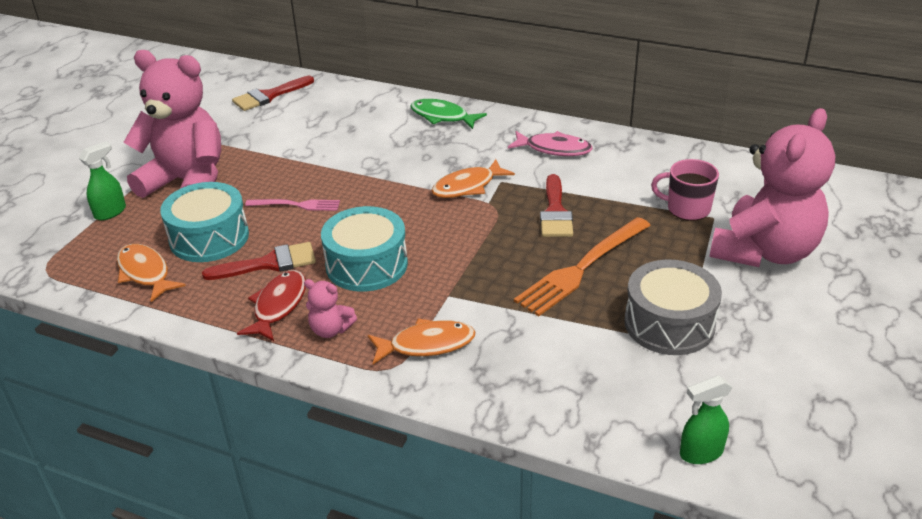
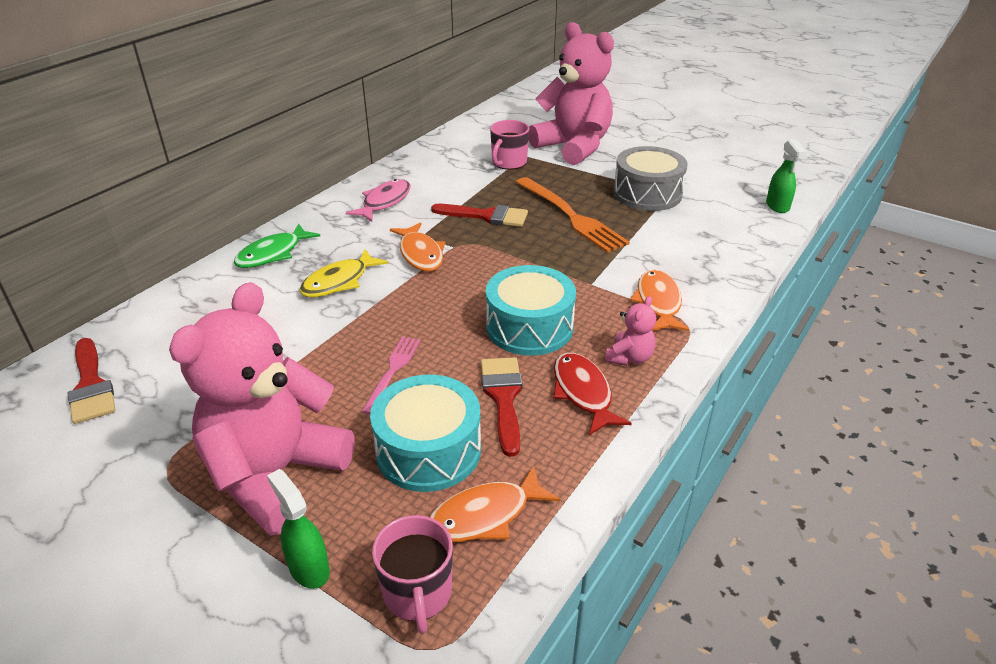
camera: 80 degrees left, 0 degrees up
(85, 256) = (417, 593): none -> pink mug
(278, 306) = (583, 393): red fish -> red fish turned 45 degrees clockwise
(411, 155) = (339, 281): none -> yellow fish

